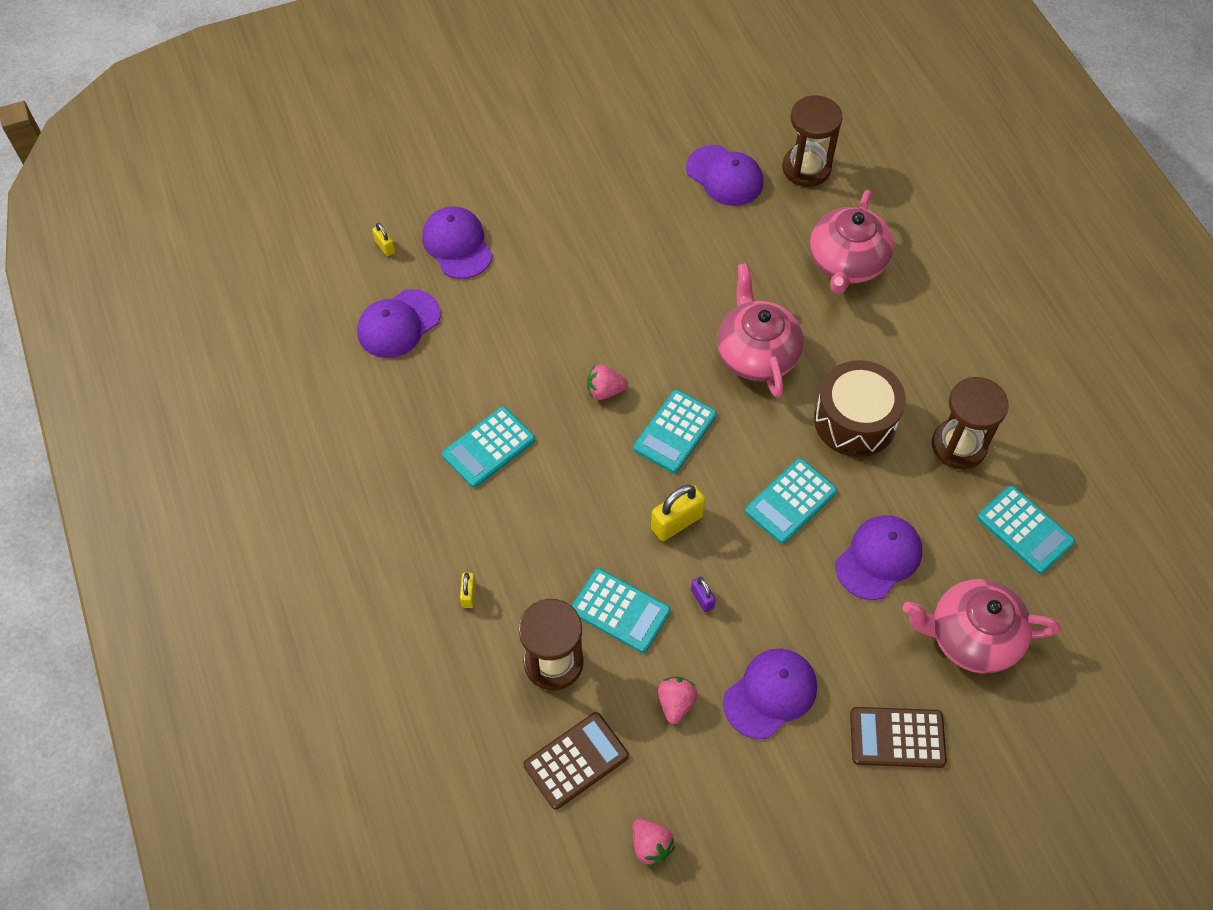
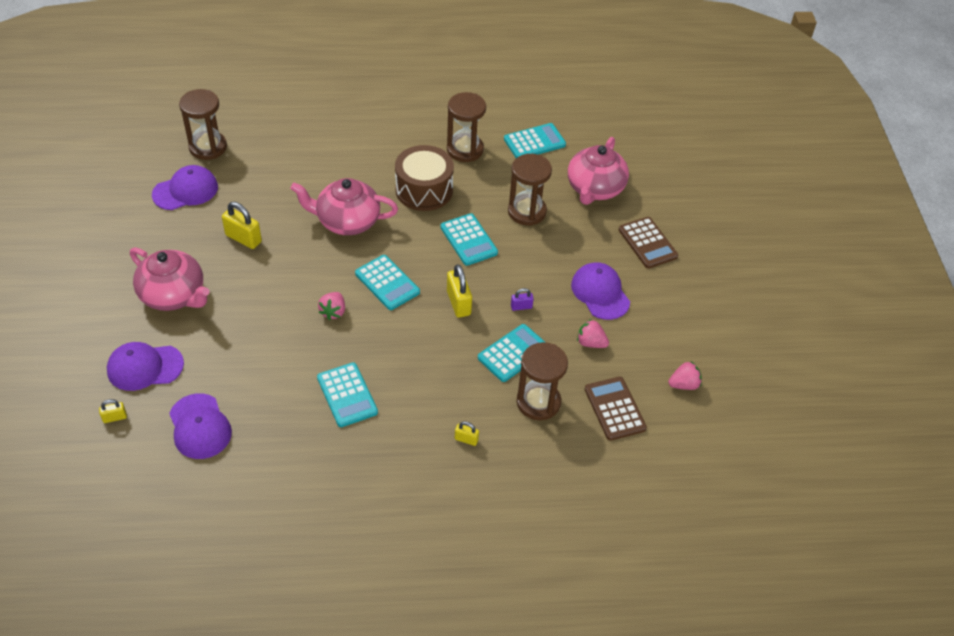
camera: 75 degrees left, 10 degrees down
(677, 260) = (243, 238): none -> yellow padlock
(846, 263) = (300, 154): pink teapot -> pink teapot (174, 295)
(878, 558) = (527, 212): purple cap -> brown hourglass
(897, 738) = (647, 243): brown calculator -> brown calculator turned 45 degrees counterclockwise

